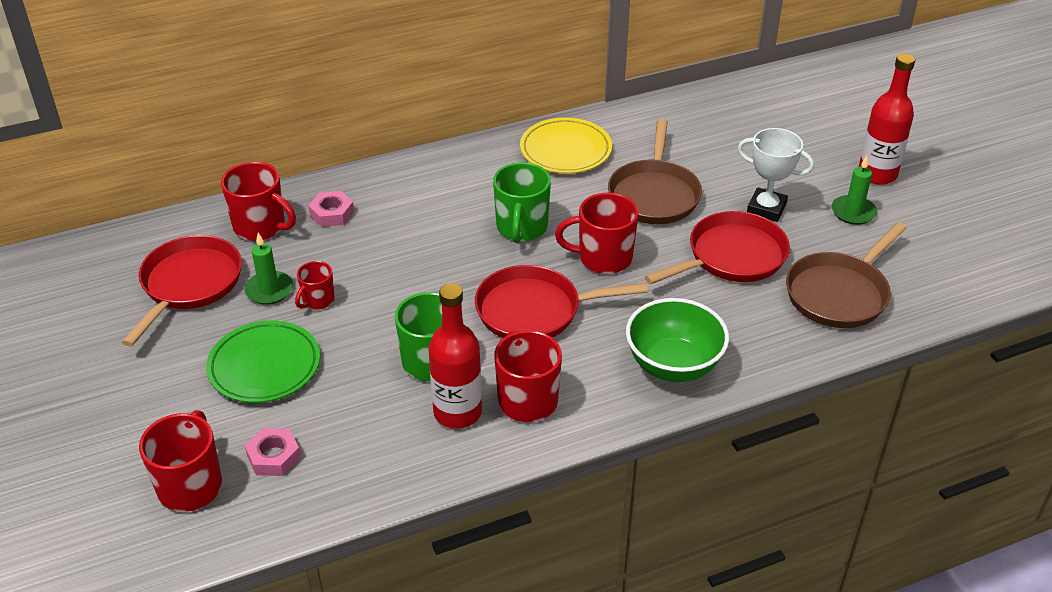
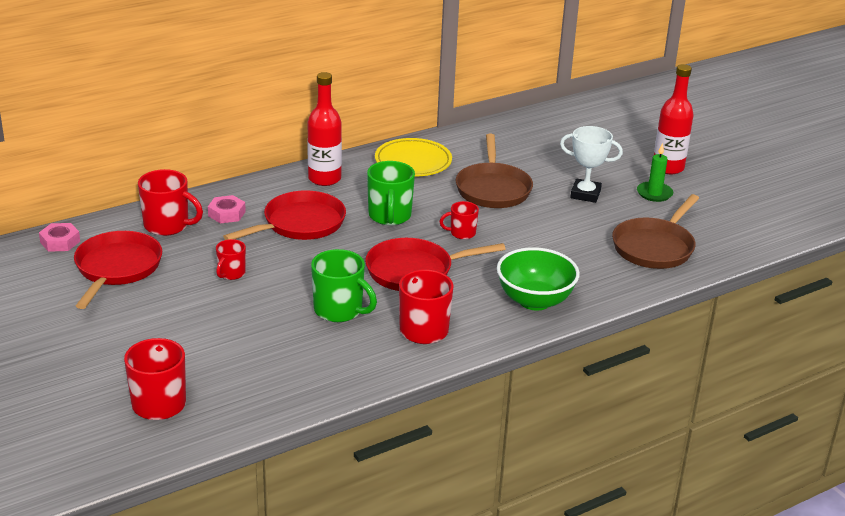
camera: 10 degrees left, 10 degrees down
(264, 366) = (198, 320): green plate -> none
(269, 290) = (187, 269): green candle -> none
(274, 457) = (224, 380): pink nut -> pink nut (60, 242)
(457, 412) = (368, 341): red bottle -> red bottle (324, 179)
(603, 258) = (462, 233): red mug -> red mug, size x0.58
(731, 257) = (565, 227): red pan -> red pan (300, 224)

